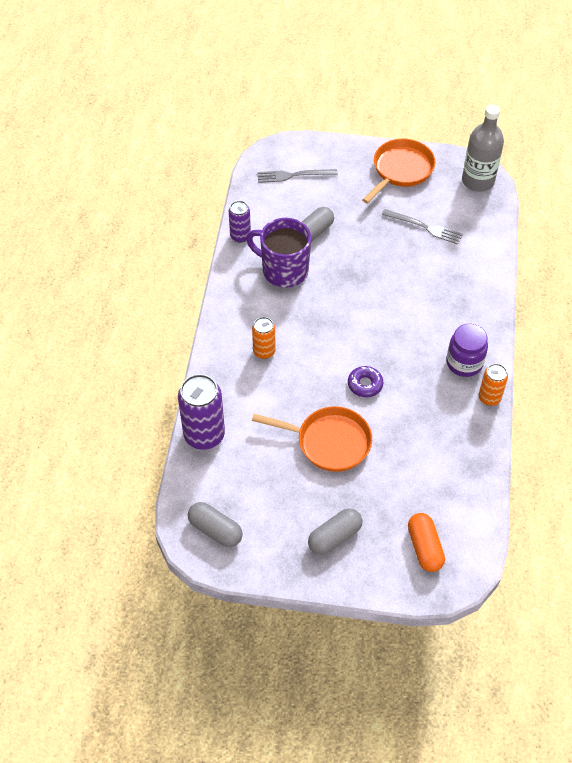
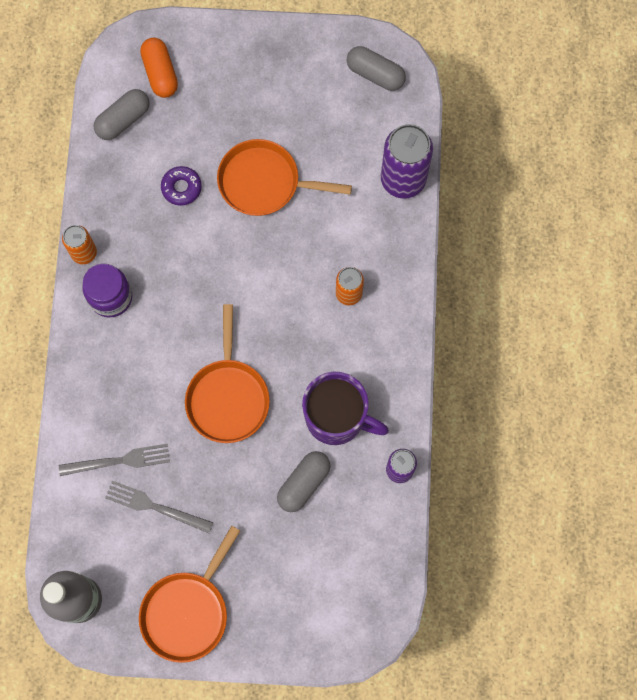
camera: 175 degrees right, 20 degrees up
(293, 175) = (338, 587): grey fork -> grey fork (119, 461)
(334, 537) = (252, 77): grey capsule -> grey capsule (123, 120)
(365, 384) = (227, 258): purple donut -> purple donut (181, 188)
(368, 289) = (228, 396): none -> orange pan

